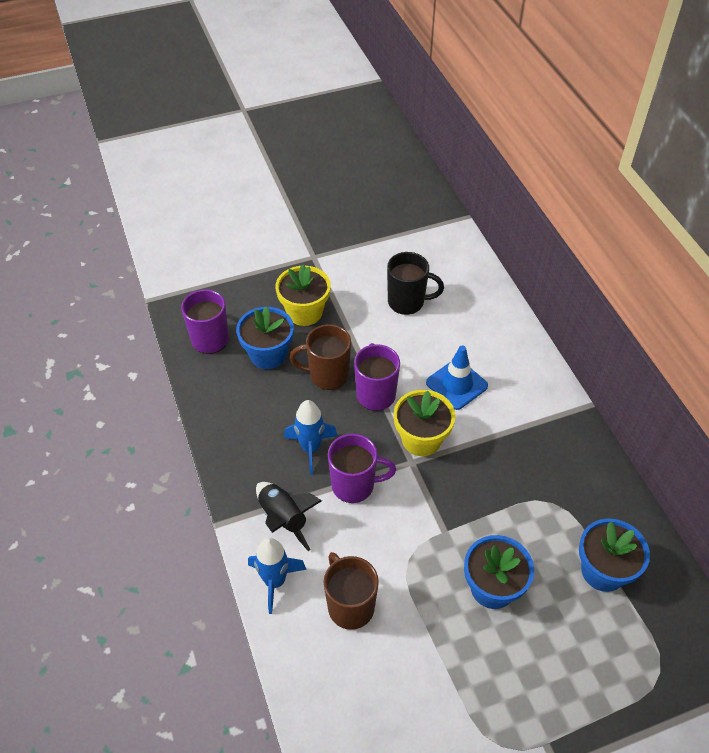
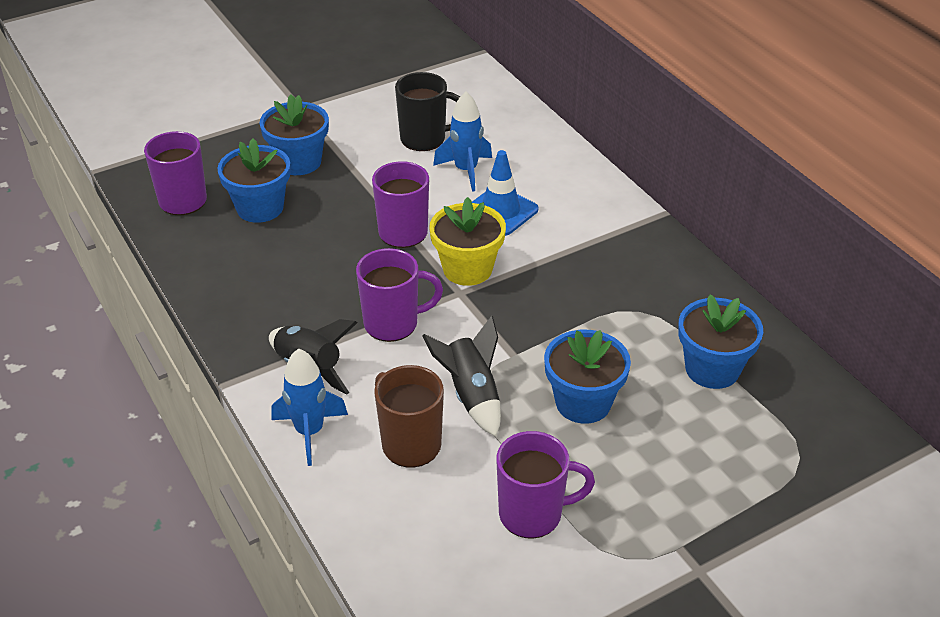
camera: 10 degrees left, 10 degrees down
(304, 312) = (299, 162): yellow flower pot -> blue flower pot
(311, 448) = (331, 294): blue rocket -> blue rocket (466, 171)
(327, 375) = (339, 220): brown mug -> none
(405, 566) = (471, 395): none -> black rocket
(435, 691) = (533, 514): none -> purple mug

